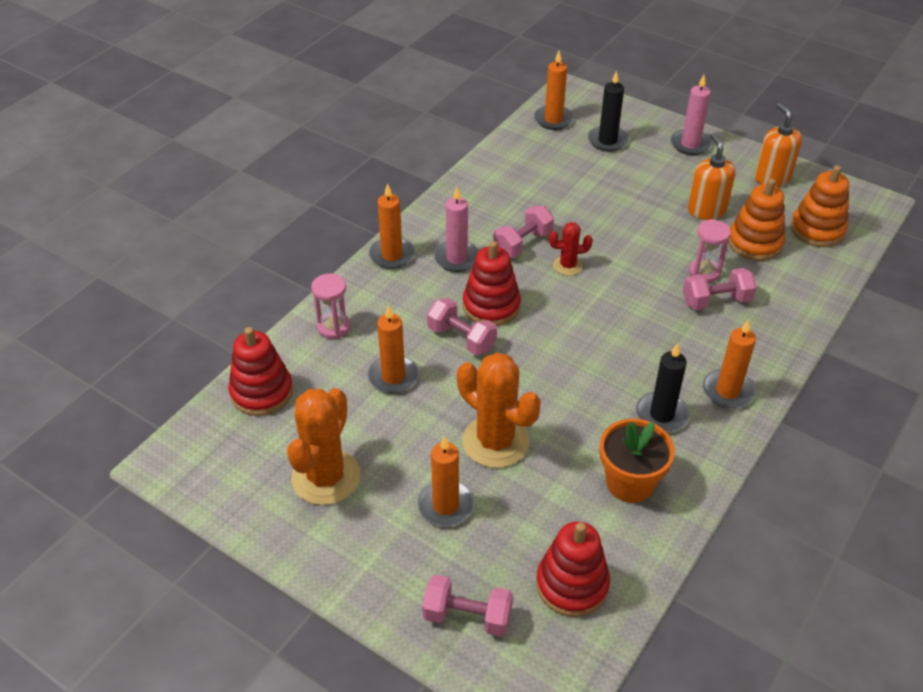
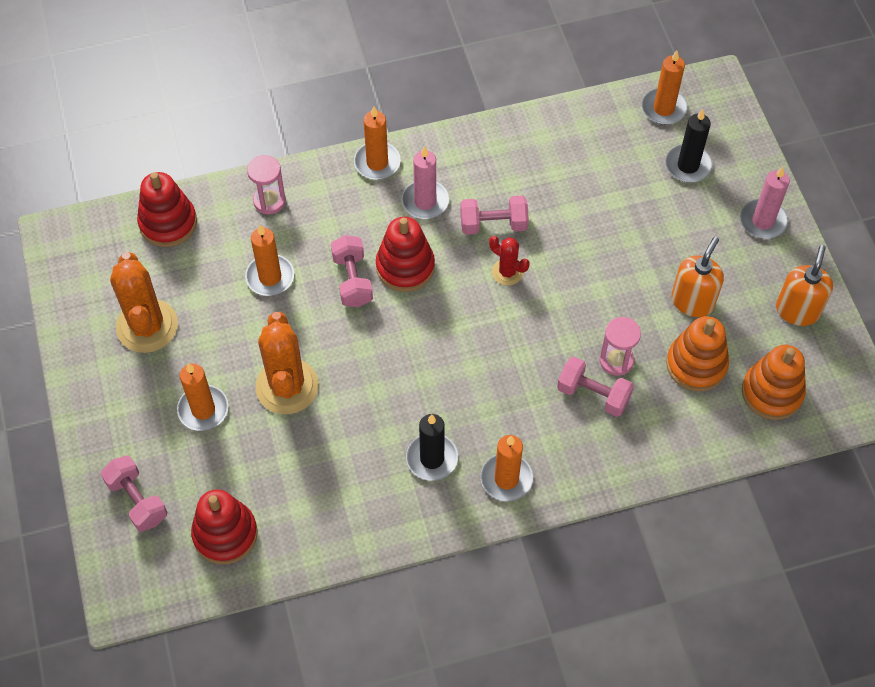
camera: 40 degrees right, 15 degrees up
(326, 477) = (147, 326): orange cactus -> orange cactus turned 75 degrees counterclockwise
(630, 483) = (346, 493): orange flower pot -> none

